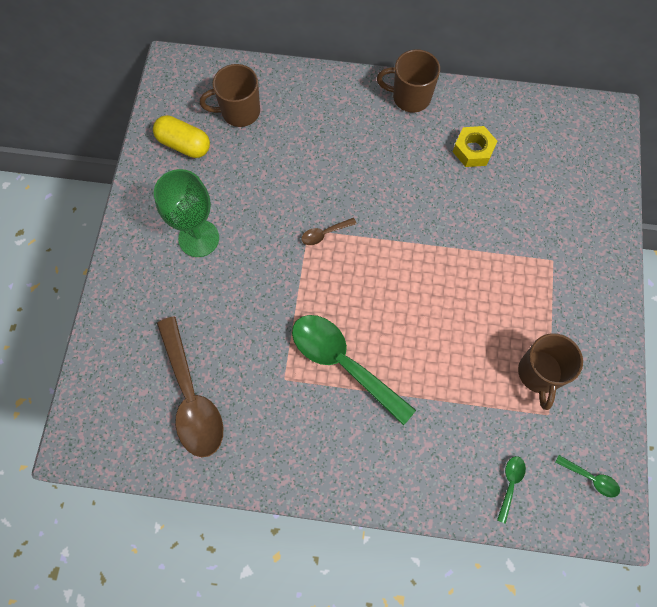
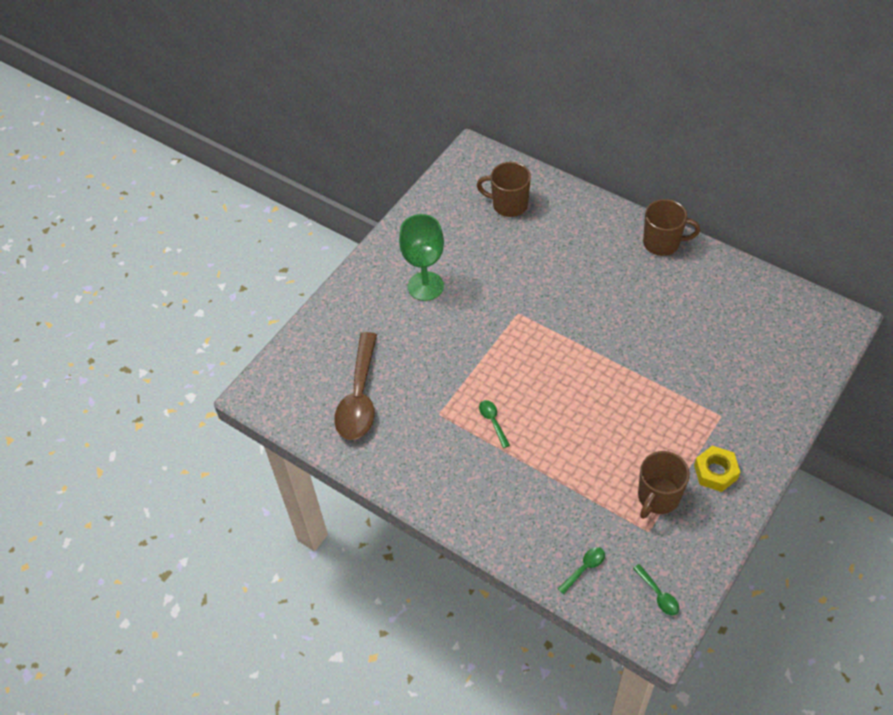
camera: 30 degrees right, 15 degrees down
(184, 144) = (450, 213): yellow capsule -> none
(324, 234) = (530, 321): brown spoon -> none
(343, 363) = (493, 421): green spoon -> green spoon, size x0.42
(410, 97) = (662, 243): brown mug -> brown mug turned 150 degrees clockwise
(473, 150) = (696, 304): yellow nut -> yellow nut (715, 472)

